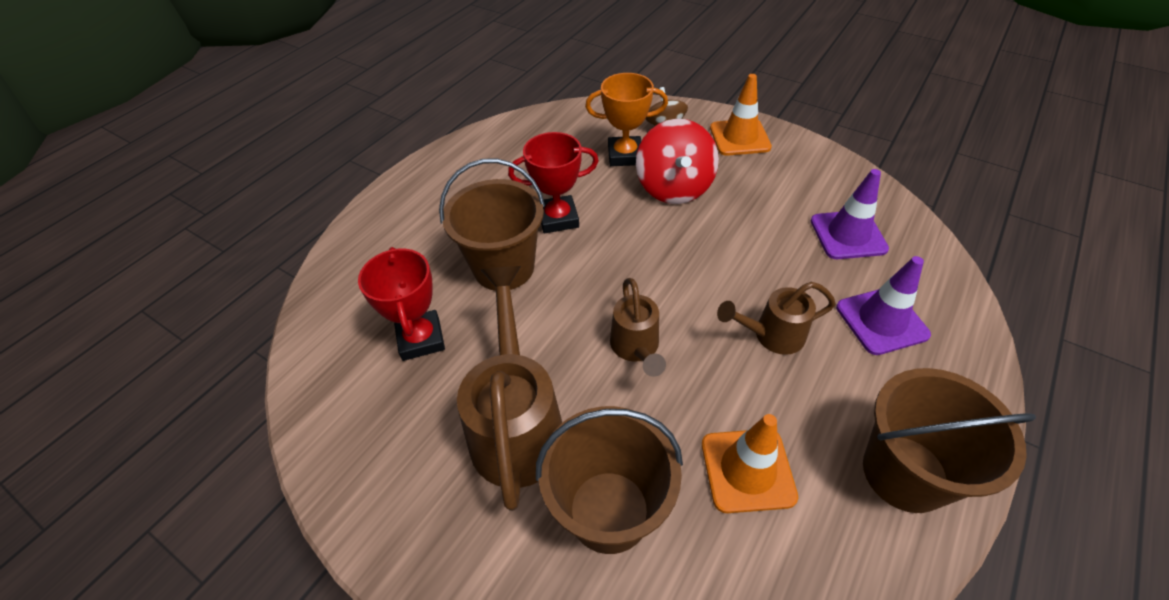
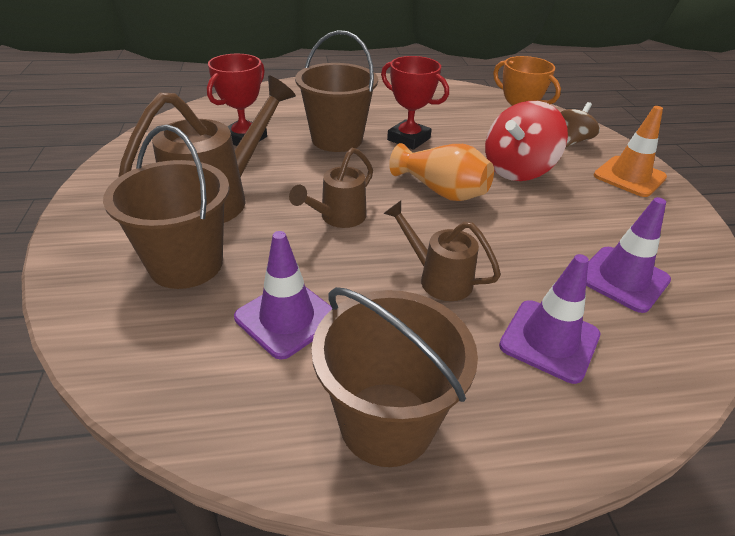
camera: 45 degrees right, 10 degrees down
(660, 253) = (441, 191): none -> orange vase
(747, 470) = (287, 318): orange traffic cone -> purple traffic cone

